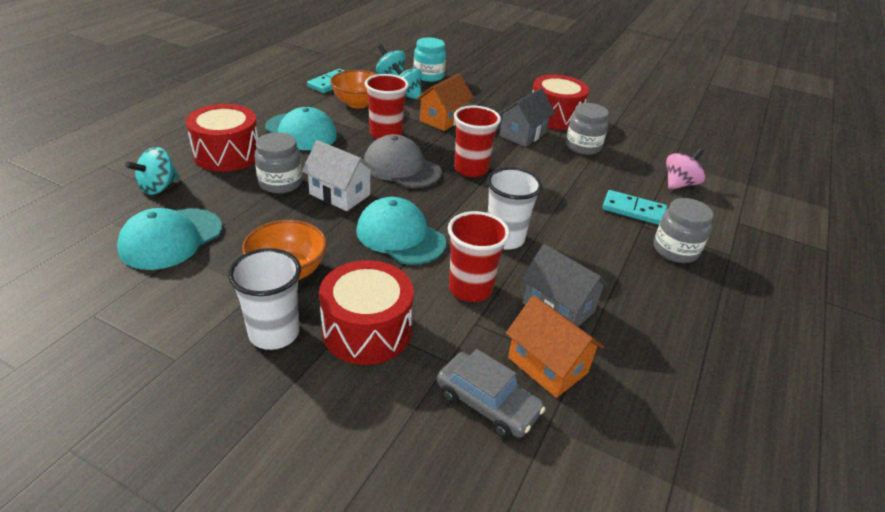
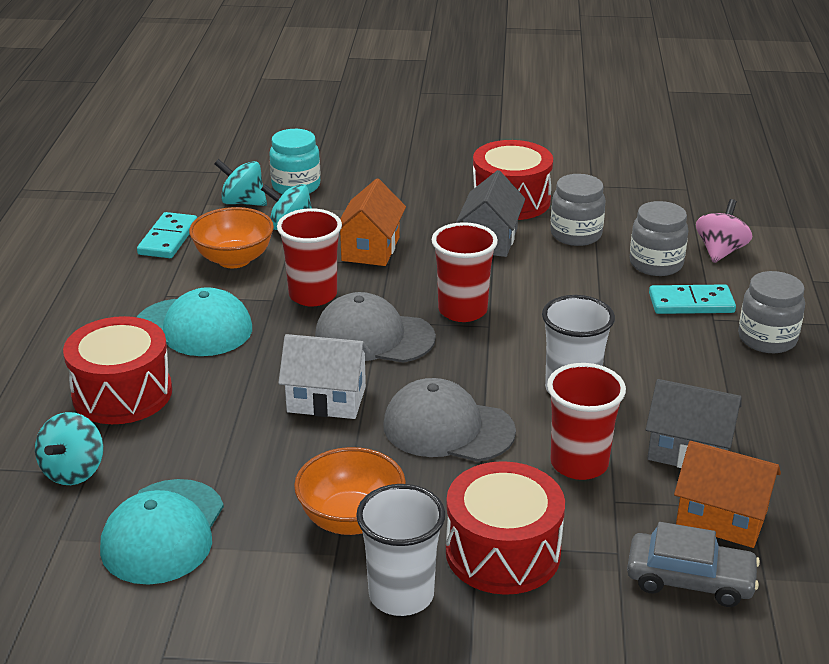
camera: 20 degrees left, 5 degrees down
(280, 183) = (235, 410): grey jar -> grey jar (656, 264)
(400, 236) = (448, 428): turquoise cap -> grey cap

